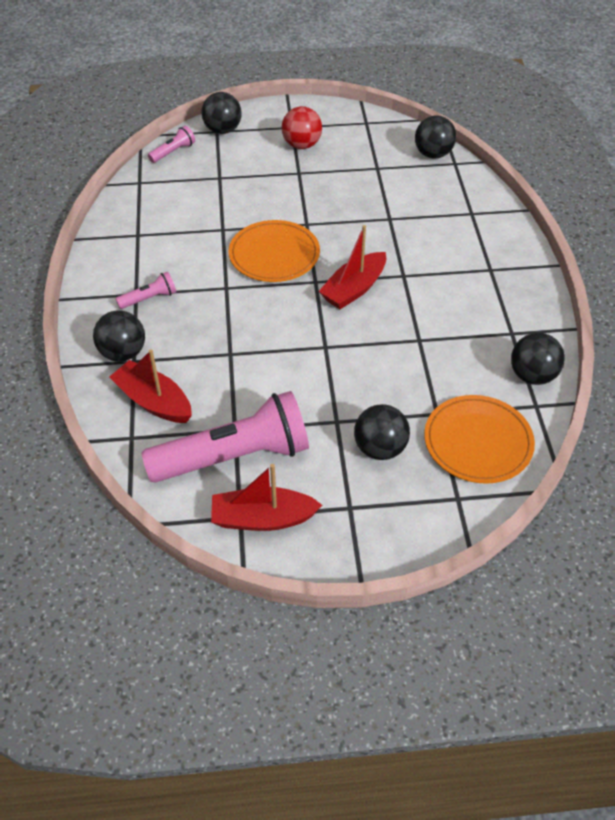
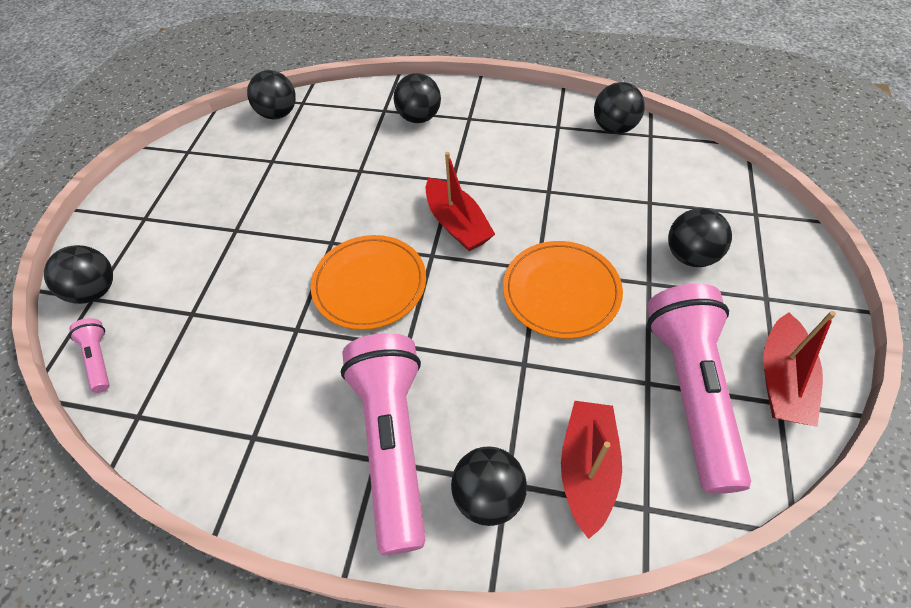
camera: 70 degrees left, 5 degrees up
(149, 298) = (392, 443): pink flashlight -> pink flashlight, size x2.33
(154, 401) = (587, 469): red boat -> red boat turned 135 degrees clockwise
(301, 145) = (186, 216): red ball -> none
(473, 237) = (419, 117): none -> black ball
(478, 442) = (689, 183): orange plate -> orange plate (561, 291)

